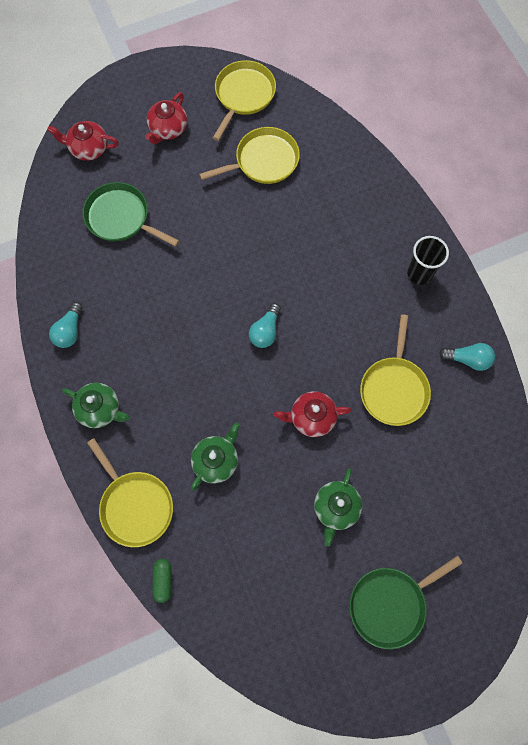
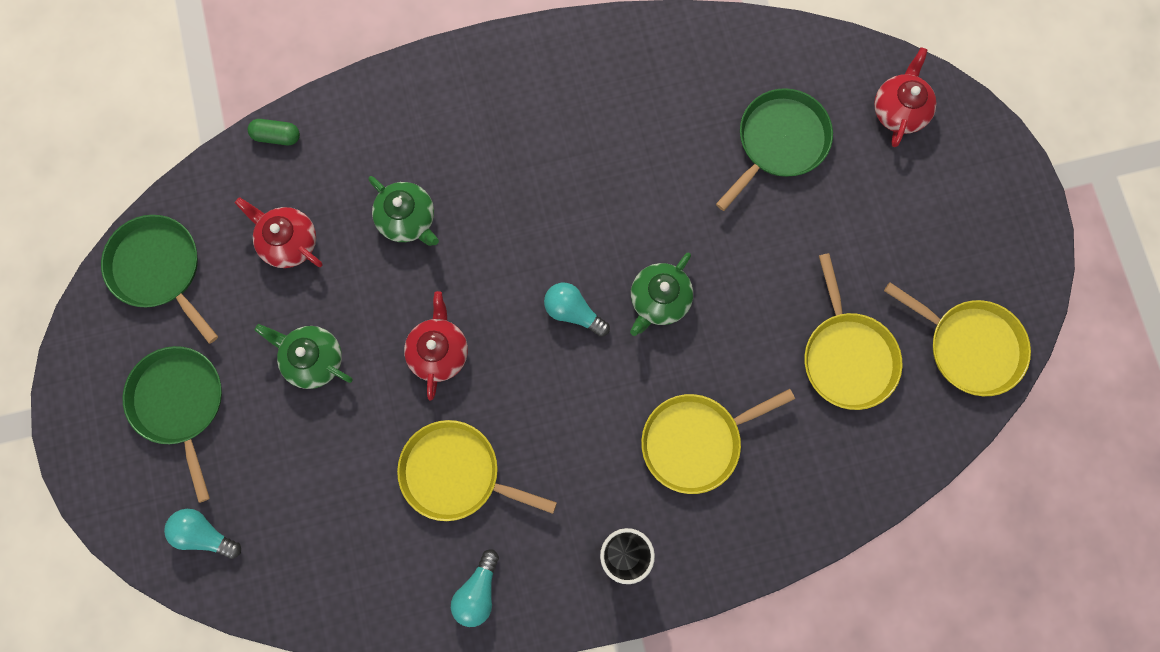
camera: 100 degrees right, 5 degrees up
(70, 331) = (619, 60): turquoise light bulb -> turquoise light bulb (205, 534)
(100, 409) = (505, 87): green teapot -> green teapot (659, 300)
(135, 505) = (373, 115): yellow pan -> yellow pan (695, 441)
(168, 129) = (920, 225): red teapot -> red teapot (288, 242)
(289, 651) = (159, 269): none -> green pan

